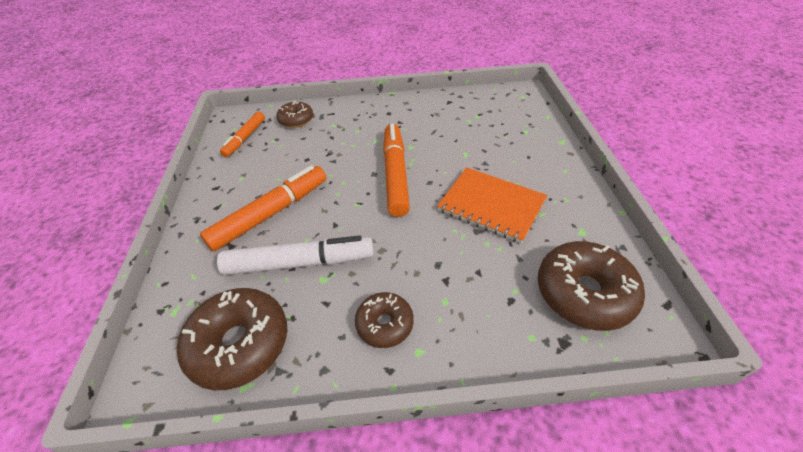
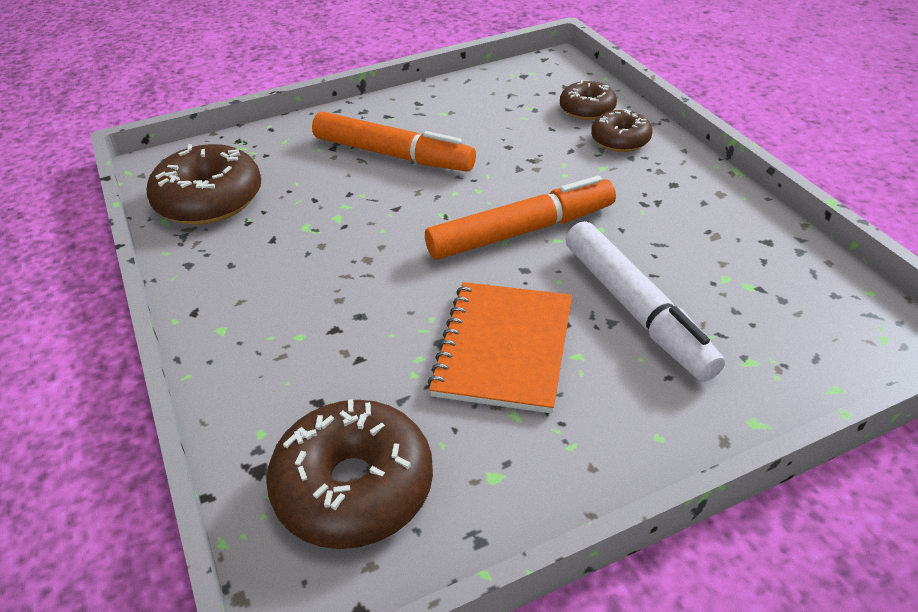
camera: 70 degrees right, 5 degrees down
(245, 138) = (519, 87): orange marker -> none
(300, 263) = (324, 201): white marker -> white marker (636, 310)
(385, 324) = (253, 292): brown donut -> brown donut (620, 140)

